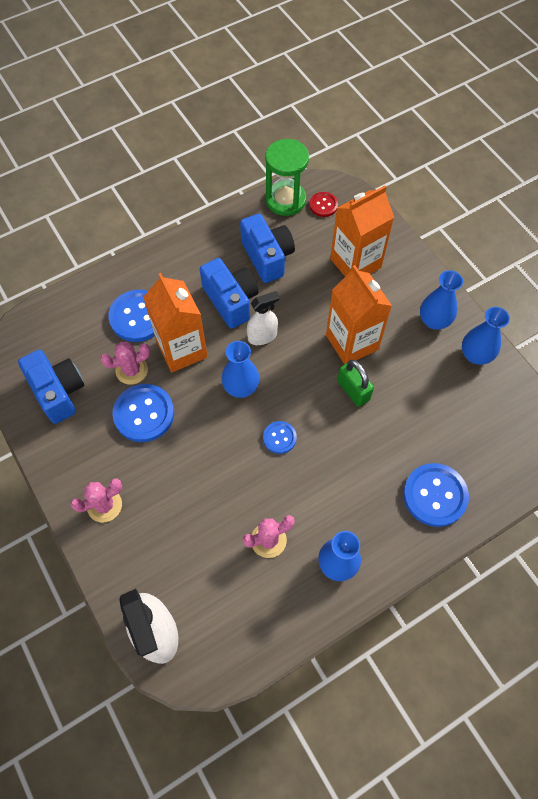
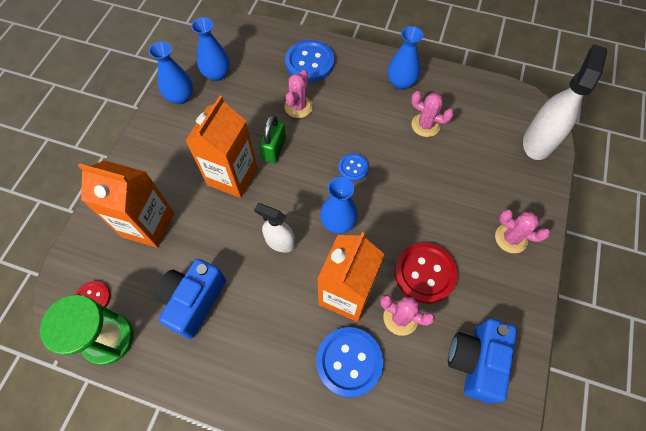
camera: 130 degrees left, 0 degrees up
(144, 414) = (424, 273): blue button -> red button
(231, 301) = (265, 294): blue camera -> none
(385, 443) = (298, 107): none -> pink cactus
(434, 321) = (168, 137): blue vase -> blue vase (217, 74)

